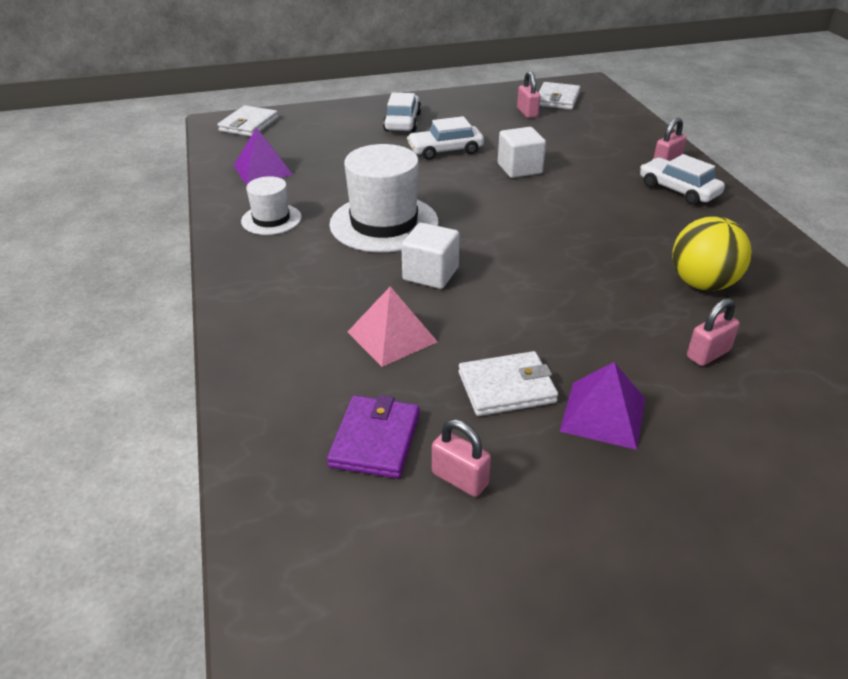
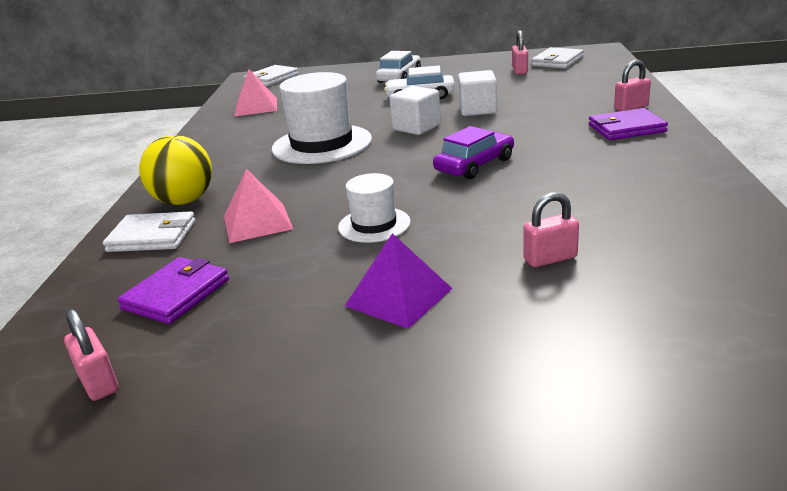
camera: 20 degrees right, 10 degrees down
(262, 170) = (256, 107): purple pyramid -> pink pyramid
(271, 219) = (233, 139): white hat -> white hat (374, 225)
(430, 274) = (330, 180): white cube -> white cube (416, 127)
(460, 479) = (221, 331): pink padlock -> pink padlock (98, 382)
(506, 387) = (324, 267): white wallet -> white wallet (152, 236)
(566, 244) = (474, 165): none -> purple car
(678, 190) = (626, 128): white car -> purple wallet
(702, 284) = (591, 202): yellow ball -> yellow ball (184, 201)

